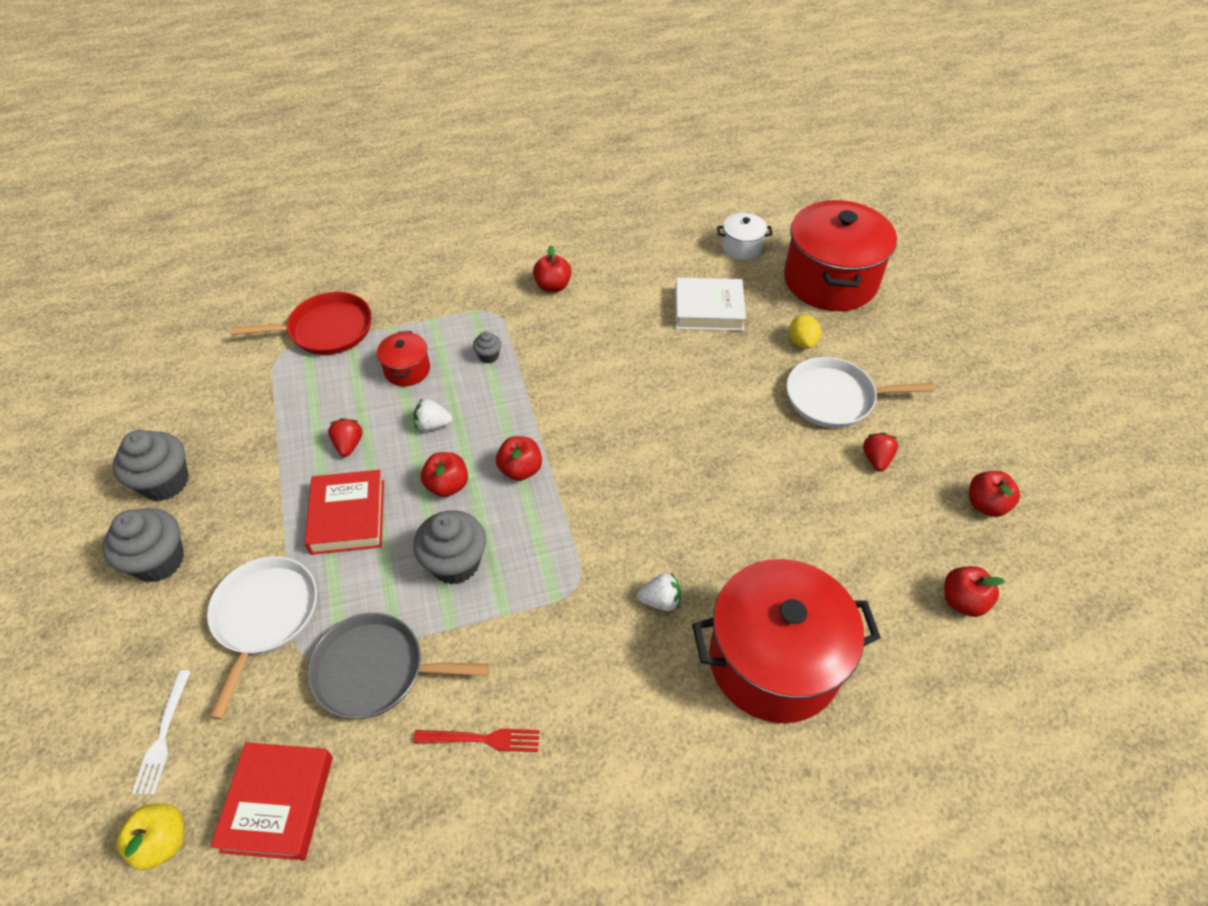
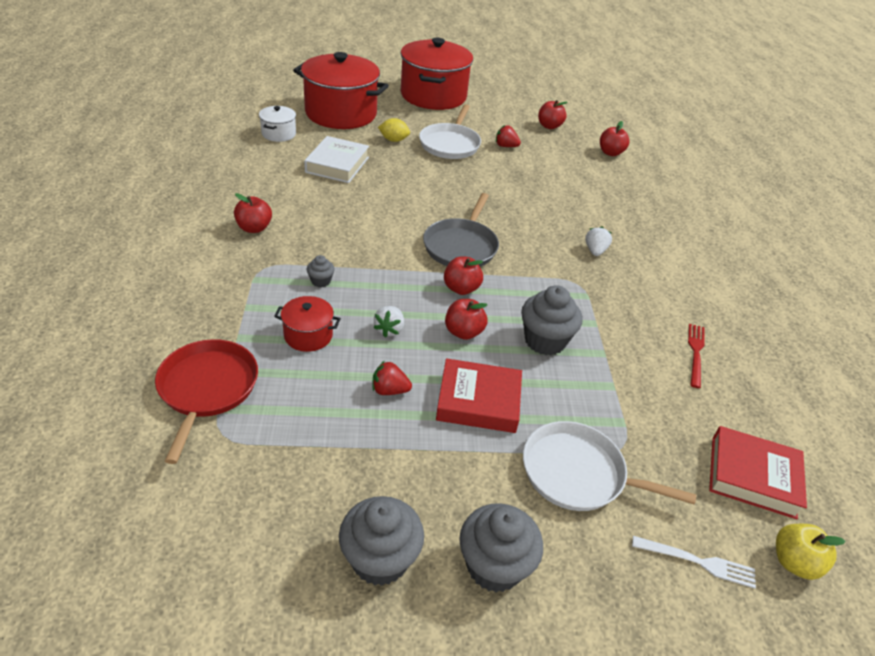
camera: 80 degrees left, 10 degrees down
(375, 670) = (638, 402): grey pan -> grey pan (461, 246)
(774, 660) = (642, 221): red pot -> red pot (433, 96)

